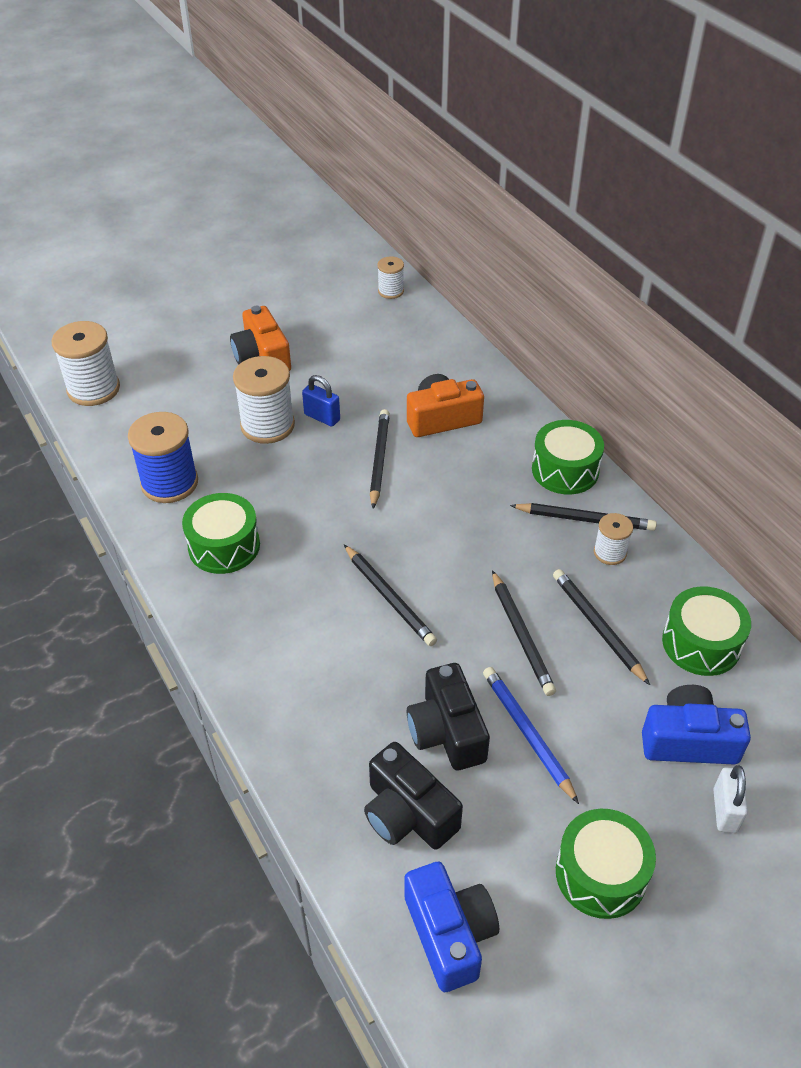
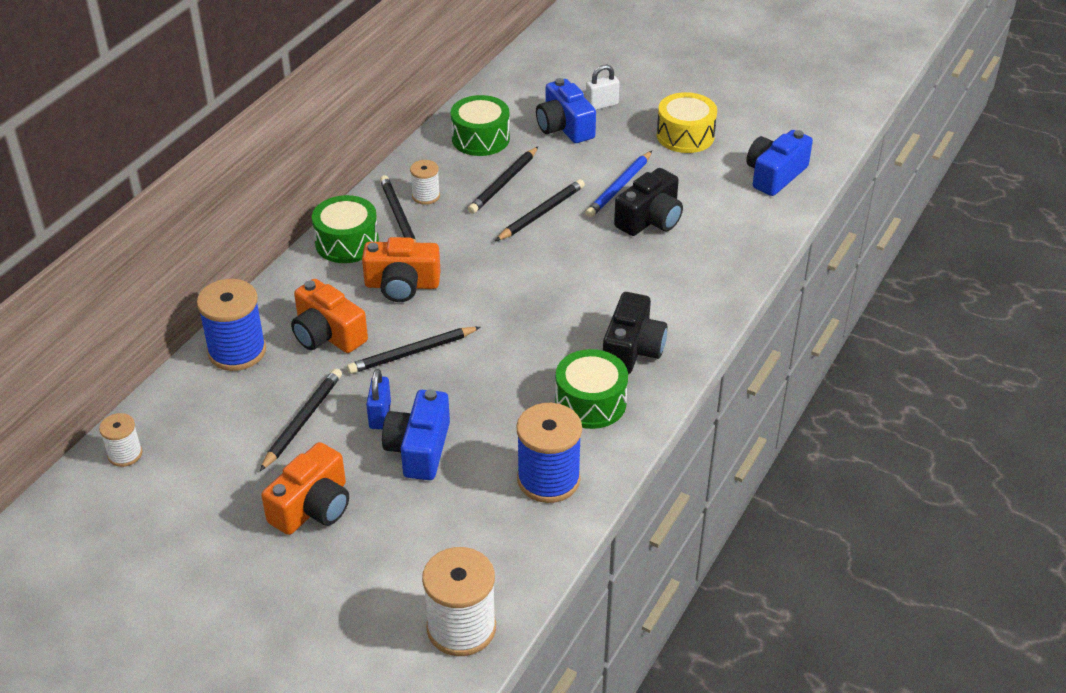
camera: 120 degrees left, 5 degrees down
(267, 425) = (419, 449): white spool -> blue camera
(389, 597) = (562, 286): black pencil -> black pencil (302, 420)
(408, 813) = (722, 215): black camera -> black camera (632, 349)
(460, 366) = (237, 351): none -> blue spool
(475, 485) = (402, 285): none -> orange camera
(601, 874) = (685, 136): green drum -> yellow drum

